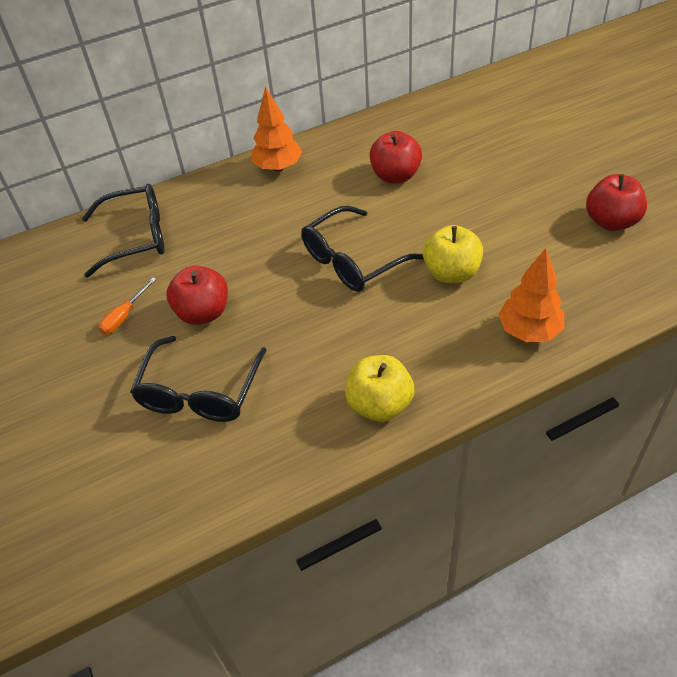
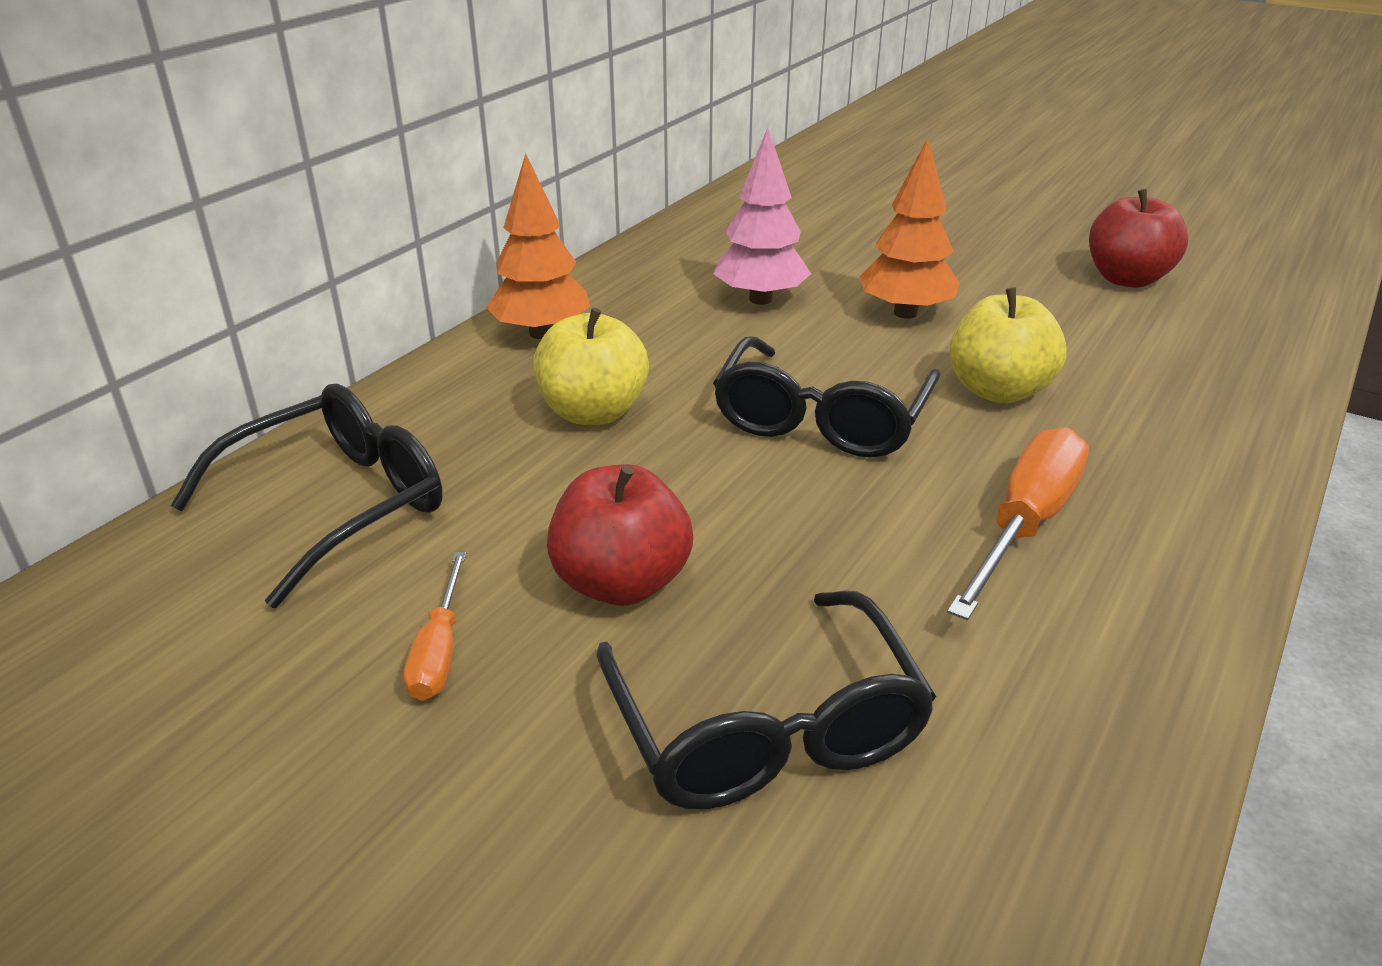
camera: 35 degrees left, 15 degrees down
(379, 405) = (1128, 608): yellow apple -> yellow apple (593, 412)
(382, 349) = (1025, 524): none -> orange screwdriver
(395, 176) = (760, 299): red apple -> pink tree
(529, 331) = (1202, 427): orange tree -> orange tree (905, 313)

